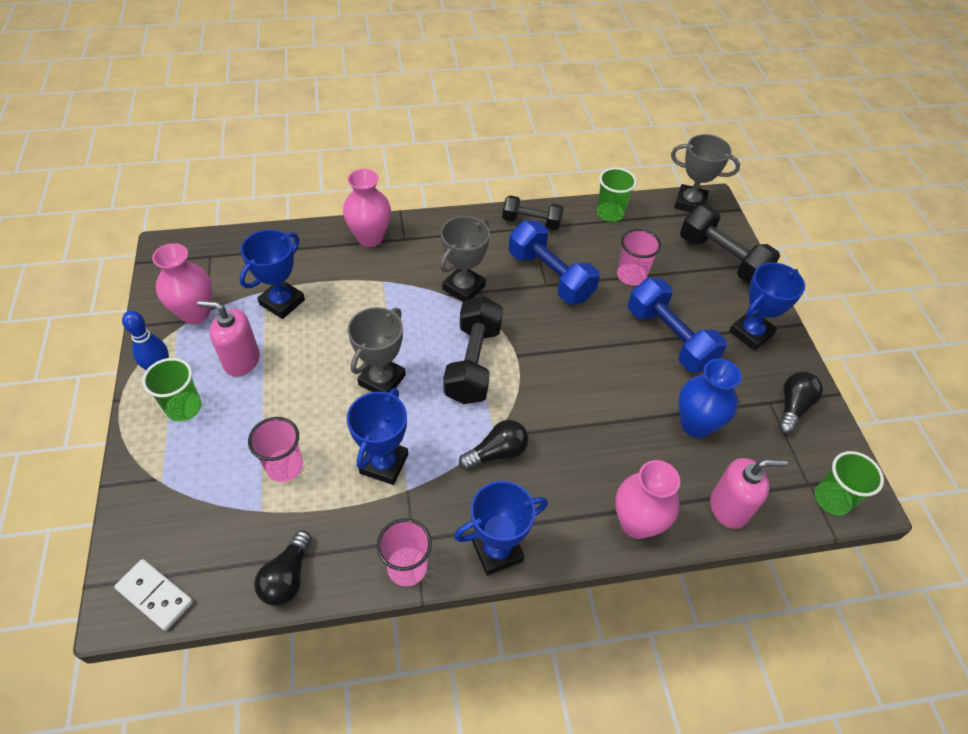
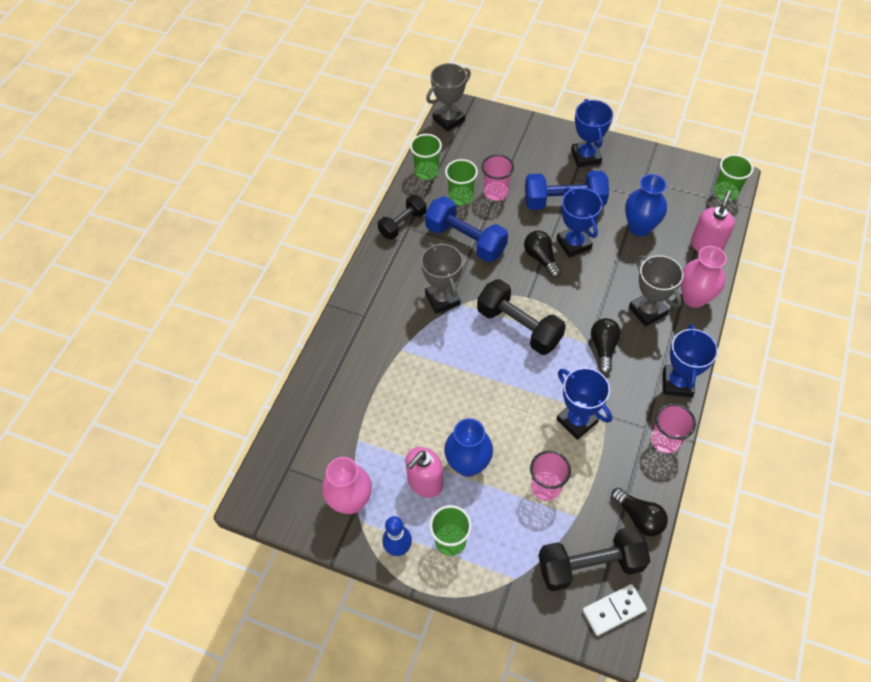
camera: 55 degrees left, 5 degrees up
(279, 387) = (468, 464): none -> blue vase
(282, 302) = (379, 431): blue trophy -> blue trophy (573, 244)
(370, 238) = (346, 339): pink vase -> none
(382, 380) = (501, 391): grey trophy -> grey trophy (647, 311)
(550, 276) = (465, 240): blue dumbbell -> blue dumbbell turned 45 degrees clockwise
(601, 251) = (461, 197): none -> green cup
(722, 259) = (513, 133): black dumbbell -> black dumbbell (590, 565)
(792, 407) = (654, 171): black light bulb -> black light bulb (541, 258)

